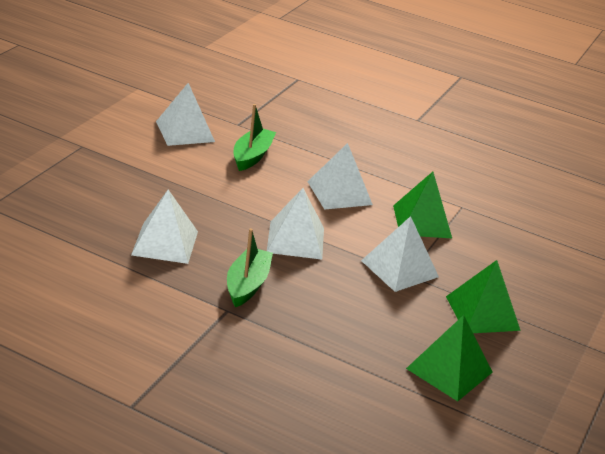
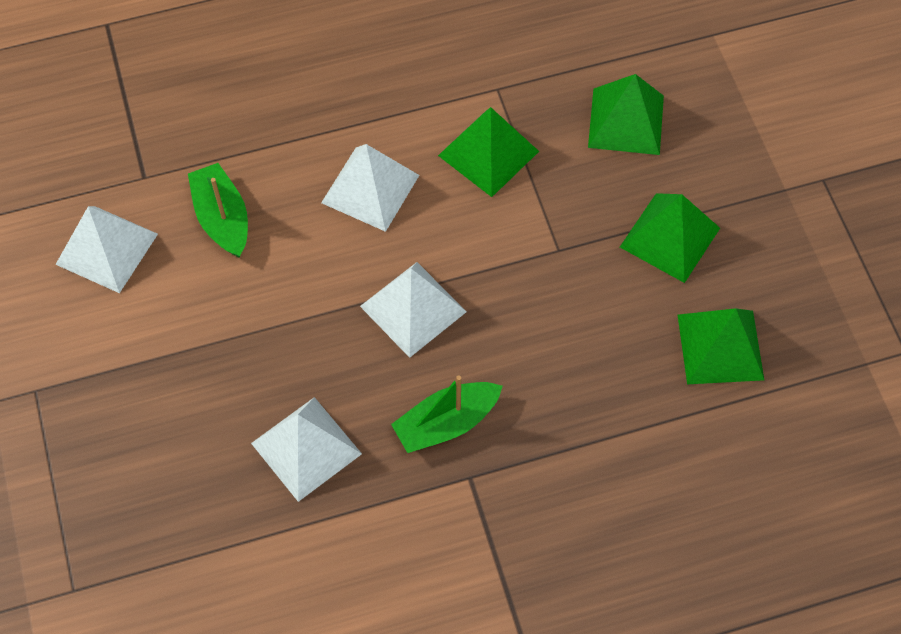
camera: 40 degrees left, 30 degrees up
(247, 285) = (446, 423): green boat -> green boat turned 90 degrees counterclockwise
(400, 268) = (543, 249): white pyramid -> none
(521, 260) = (626, 121): none -> green pyramid

